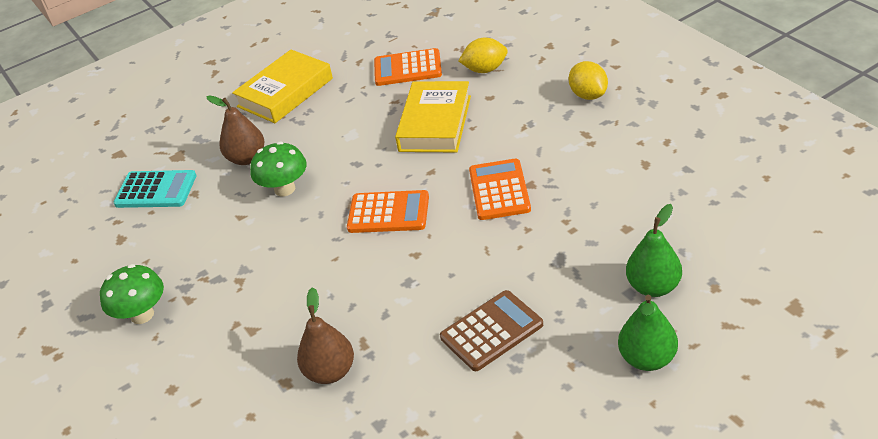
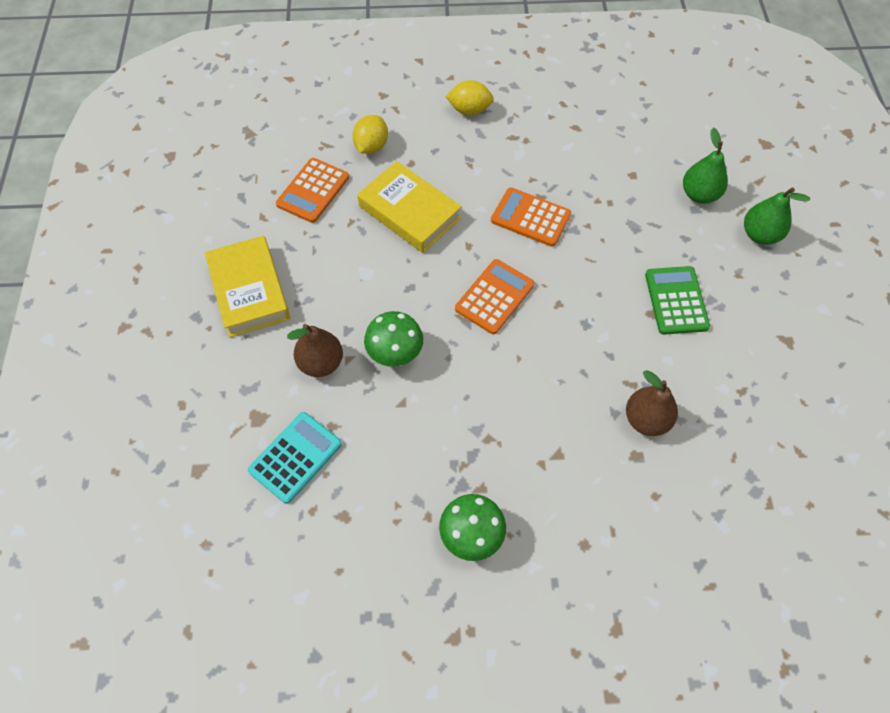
camera: 65 degrees left, 20 degrees up
(491, 331) = (676, 301): brown calculator -> green calculator

